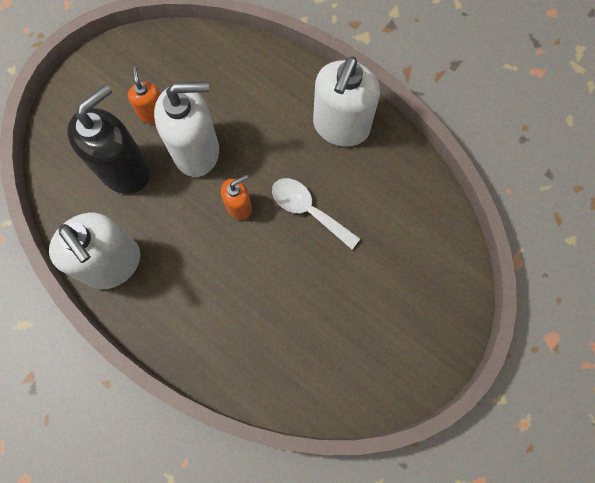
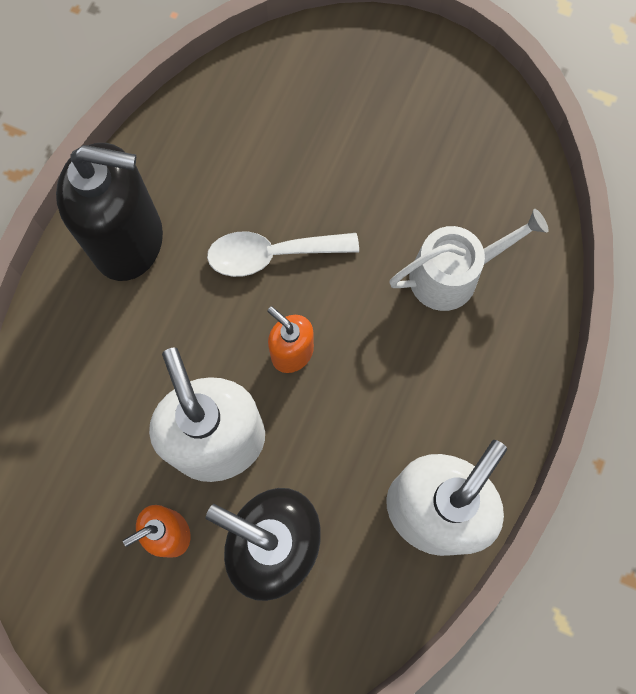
camera: 105 degrees left, 0 degrees up
(261, 324) = (452, 275): none -> white watering can
(308, 210) = (271, 255): white spoon -> white spoon turned 60 degrees clockwise
(341, 126) = (129, 241): white soap dispenser -> black soap dispenser

